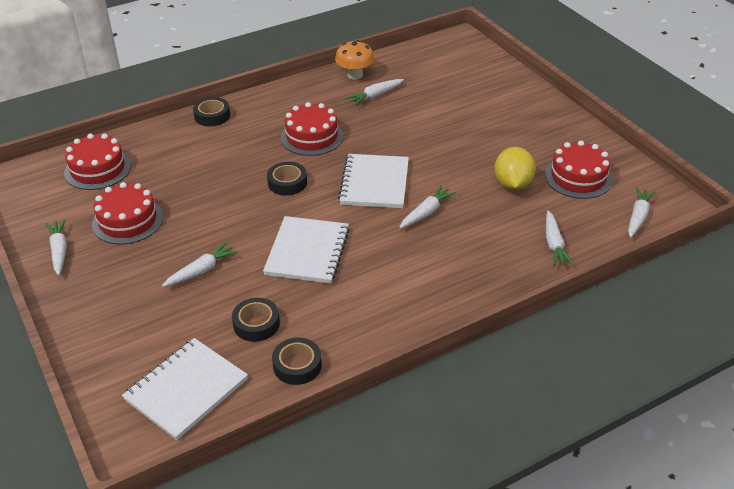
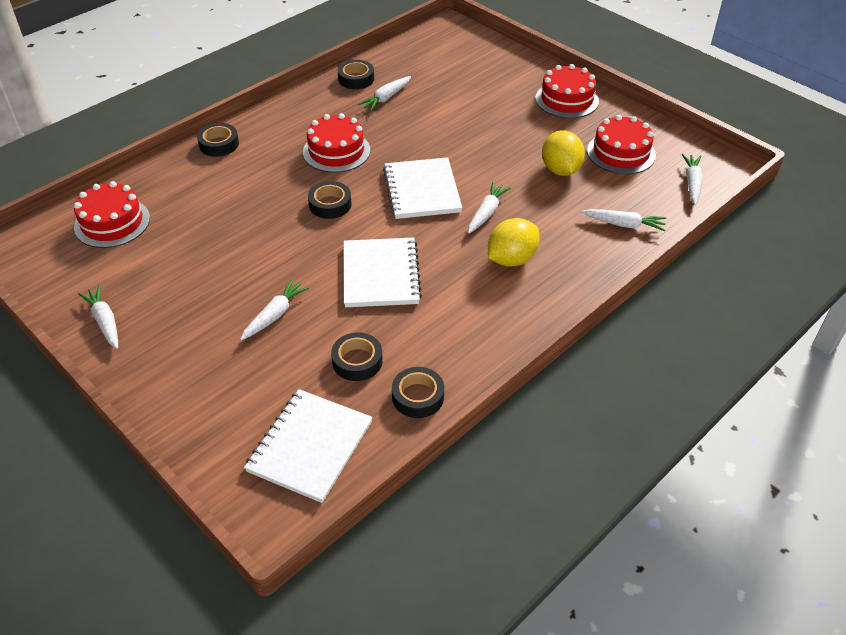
camera: 15 degrees left, 5 degrees up
(127, 220) = (170, 274): red cake -> red cake (567, 99)
(355, 75) = (356, 79): orange mushroom -> black tape
(432, 258) = (511, 259): none -> yellow lemon
(554, 244) = (624, 224): white carrot -> white carrot turned 60 degrees counterclockwise

